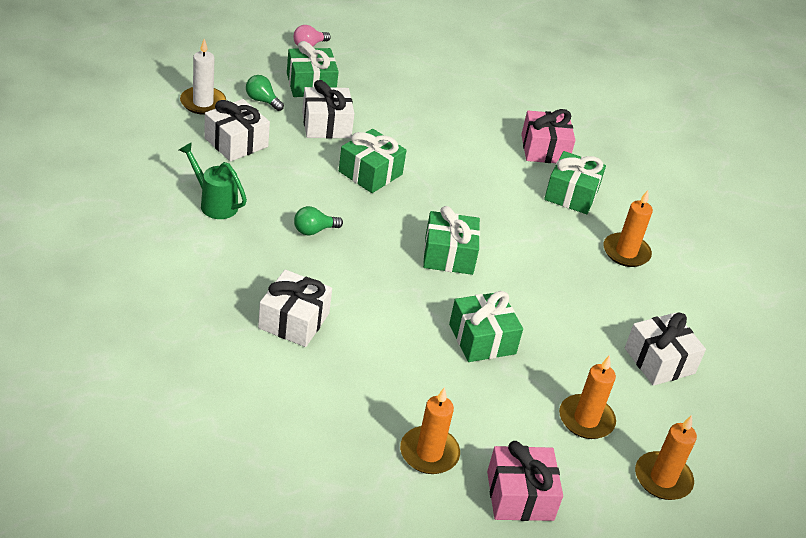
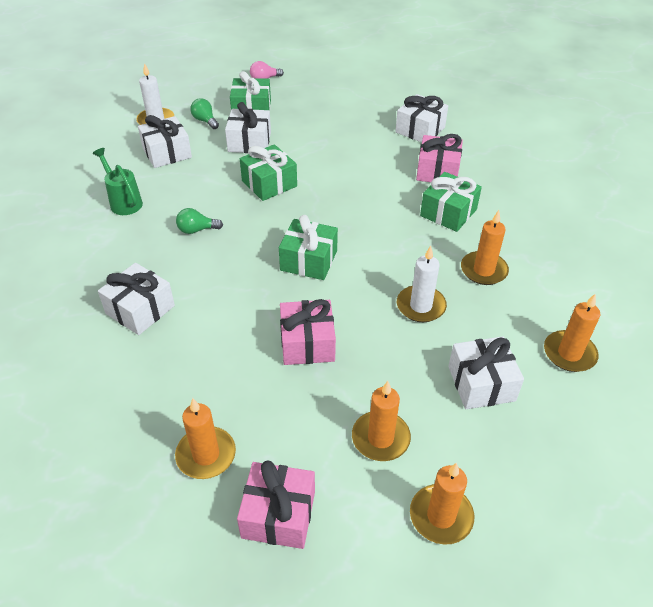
camera: 20 degrees right, 5 degrees up
(482, 339) = (307, 343): green gift -> pink gift
(509, 102) = (420, 130): none -> white gift
(578, 293) = (420, 306): none -> white candle
(729, 326) = (569, 353): none -> orange candle

